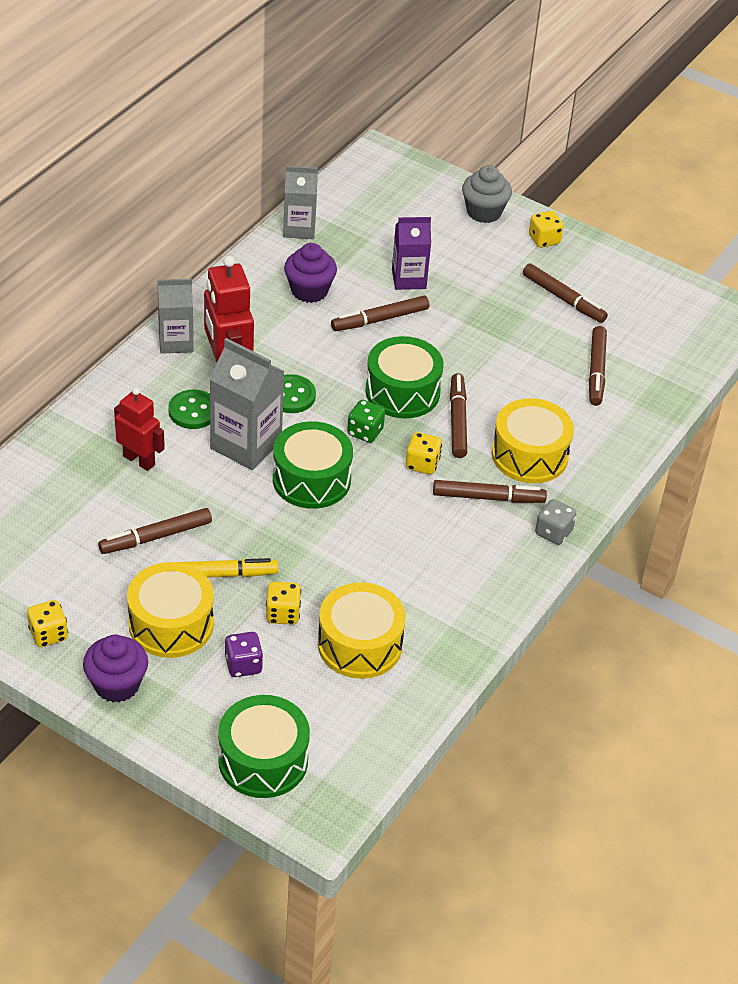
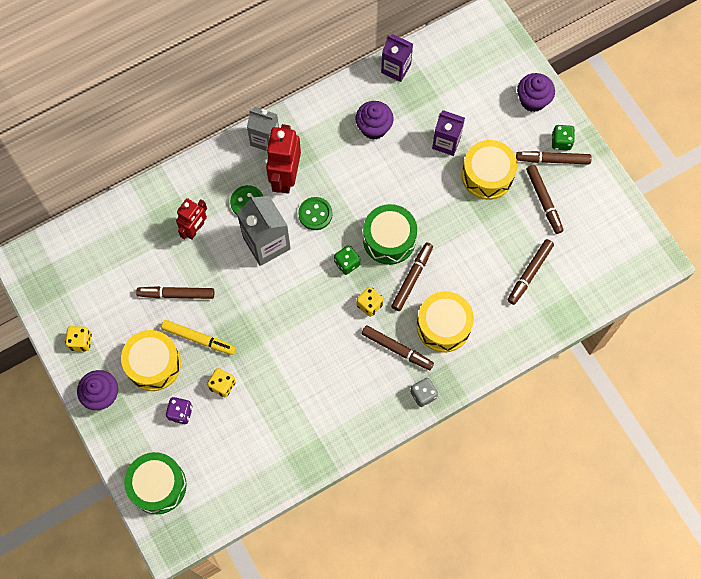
camera: 30 degrees right, 25 degrees up
(139, 460) = (195, 229): red robot -> red robot turned 60 degrees clockwise
(299, 228) = (396, 68): grey carton -> purple carton
(311, 479) = (293, 288): green drum -> none
(360, 644) = (256, 428): yellow drum -> yellow drum (487, 175)
(380, 319) = (407, 171): brown marker -> brown marker (552, 160)
(484, 212) = (533, 100): grey cupcake -> purple cupcake
(544, 240) = (561, 142): yellow dice -> green dice

